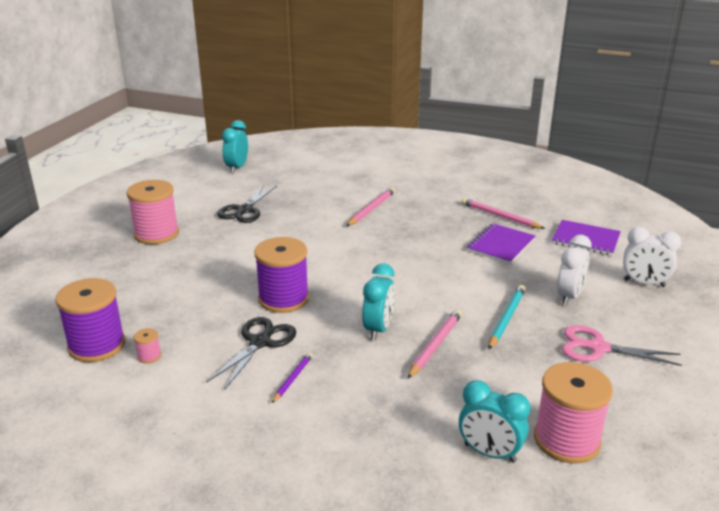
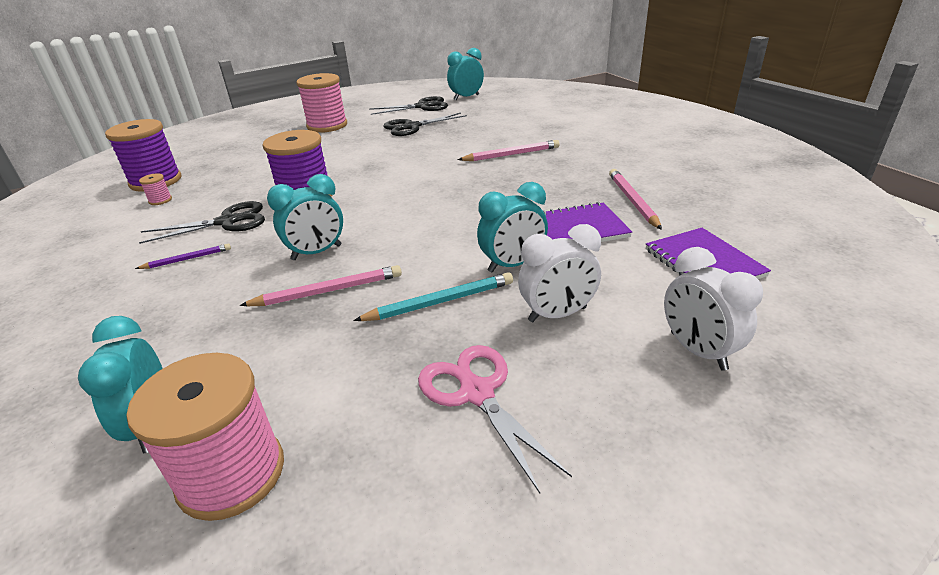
camera: 45 degrees right, 5 degrees up
(213, 188) = (422, 106): none -> black scissors
(505, 281) = (512, 265): none -> turquoise clock

